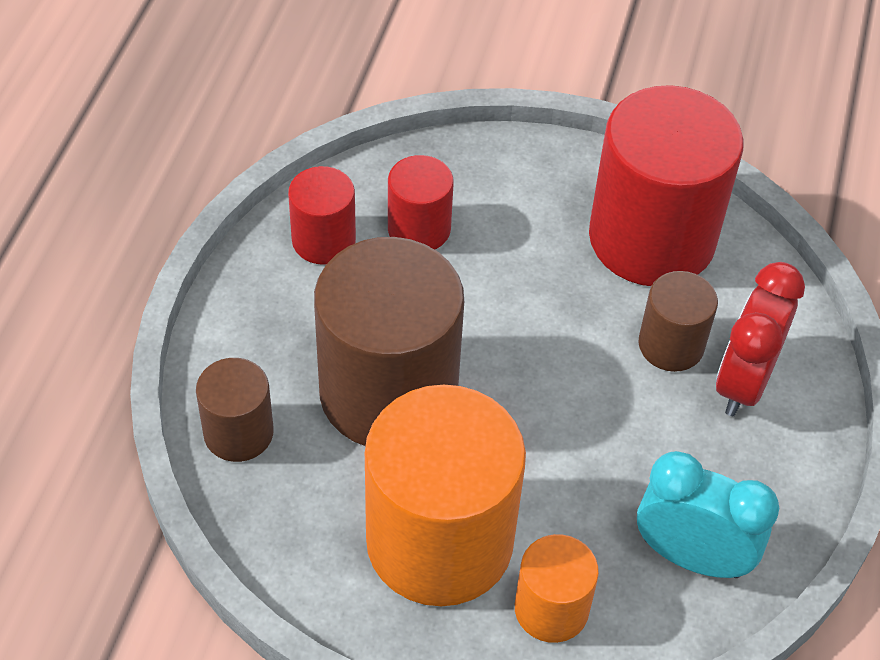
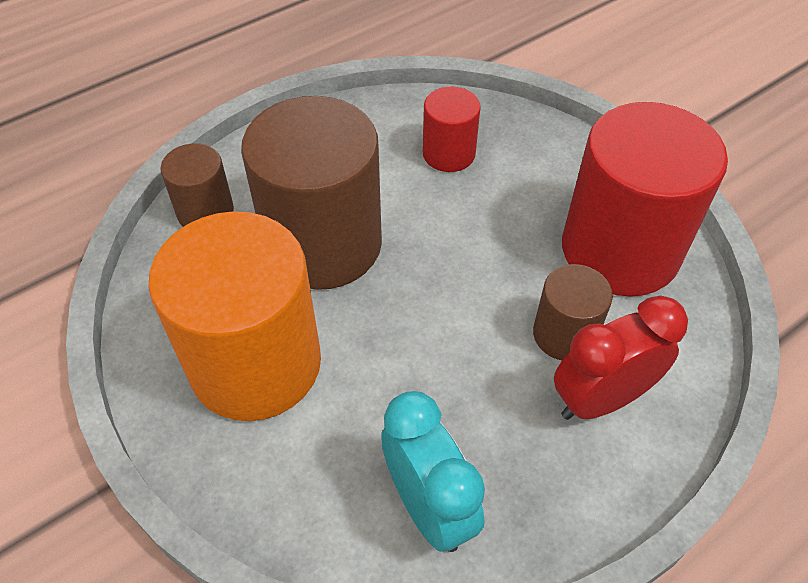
camera: 40 degrees right, 0 degrees up
(323, 240) = (378, 128): red cylinder -> none
(551, 609) = (283, 468): orange cylinder -> none

